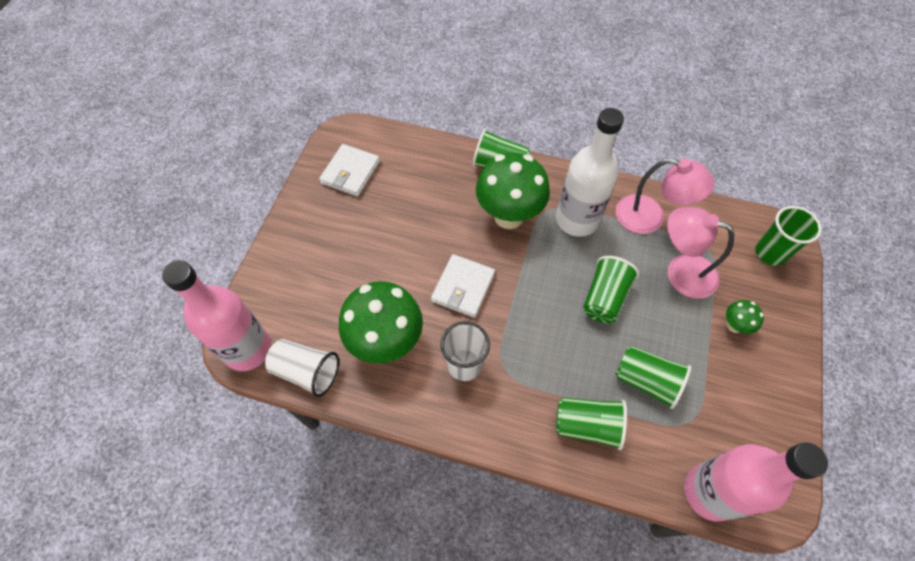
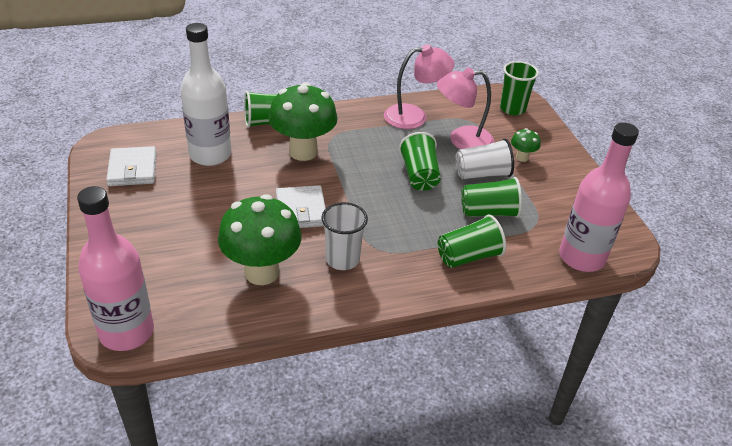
camera: 35 degrees left, 20 degrees down
(306, 372) = (202, 323): white cup -> white cup (482, 174)
(576, 220) = (360, 136): white bottle -> white bottle (210, 155)

